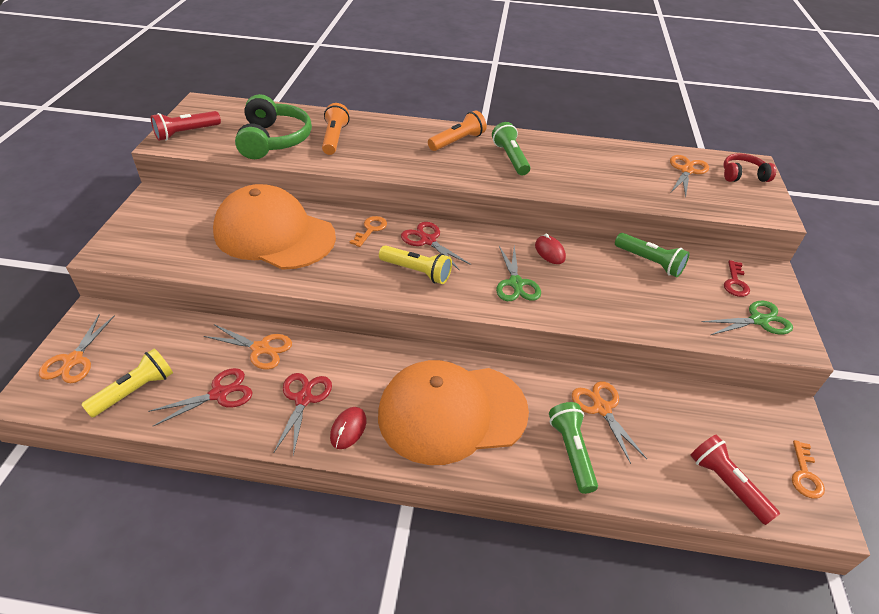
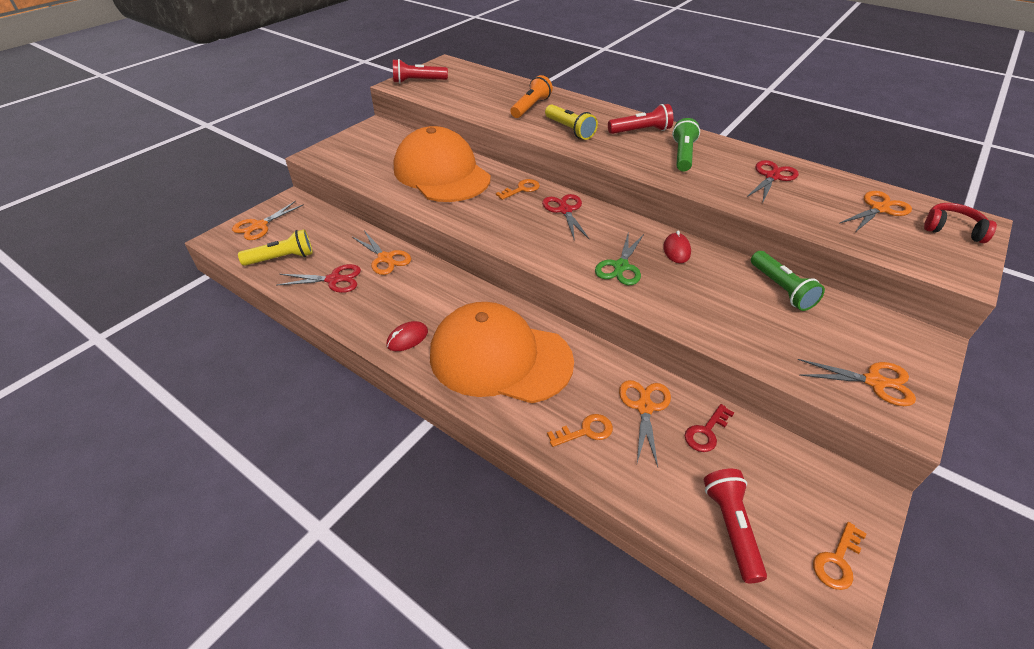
camera: 30 degrees right, 0 degrees up
(274, 140) = (480, 99): green headphones -> none
(303, 399) = (390, 304): red scissors -> red scissors (772, 177)
(416, 271) = (536, 231): yellow flashlight -> yellow flashlight (569, 130)
(457, 141) = (640, 131): orange flashlight -> red flashlight
(571, 452) = (586, 431): green flashlight -> orange key
(735, 282) = (873, 337): red key -> red key (706, 432)
(758, 320) = (874, 382): green scissors -> orange scissors

